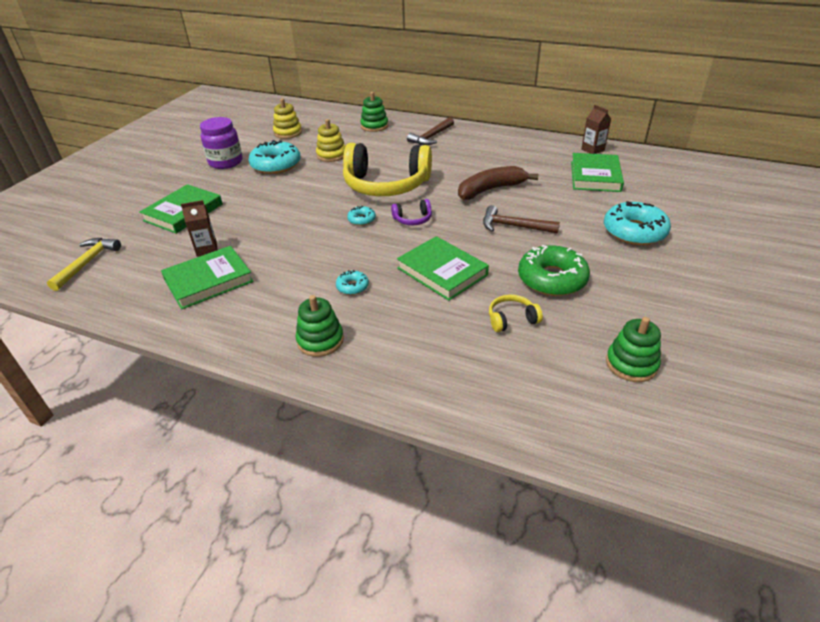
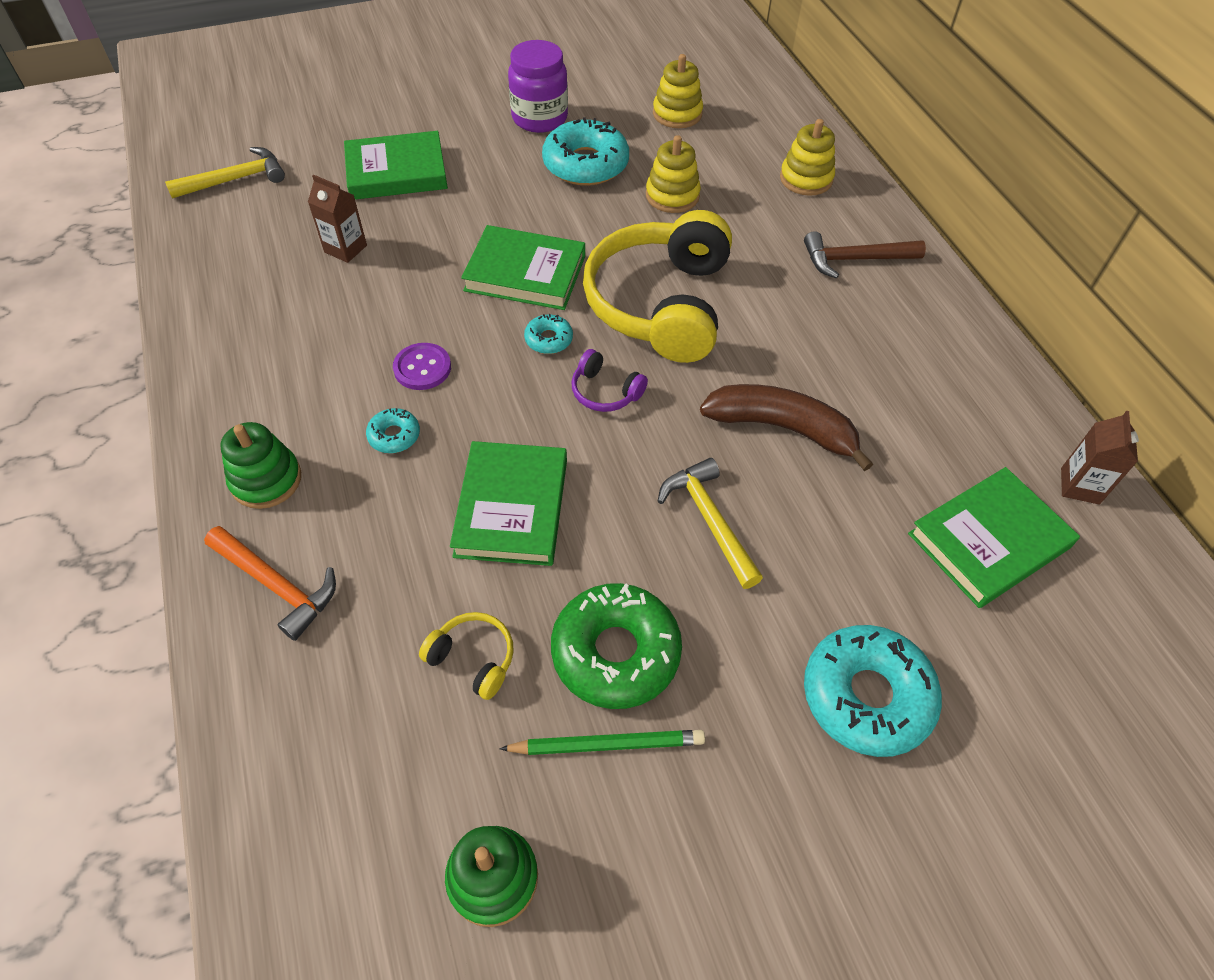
camera: 45 degrees right, 15 degrees up
(208, 281) = (290, 298): green book -> green book (525, 273)
(323, 260) = (422, 368): none -> purple button
(374, 126) = (806, 179): green stacking toy -> yellow stacking toy
(386, 185) = (660, 304): yellow headphones -> yellow headphones turned 45 degrees clockwise
(394, 365) = (277, 585): none -> orange hammer
(514, 226) = (709, 520): brown hammer -> yellow hammer
(595, 302) = (607, 744): none -> green pencil

